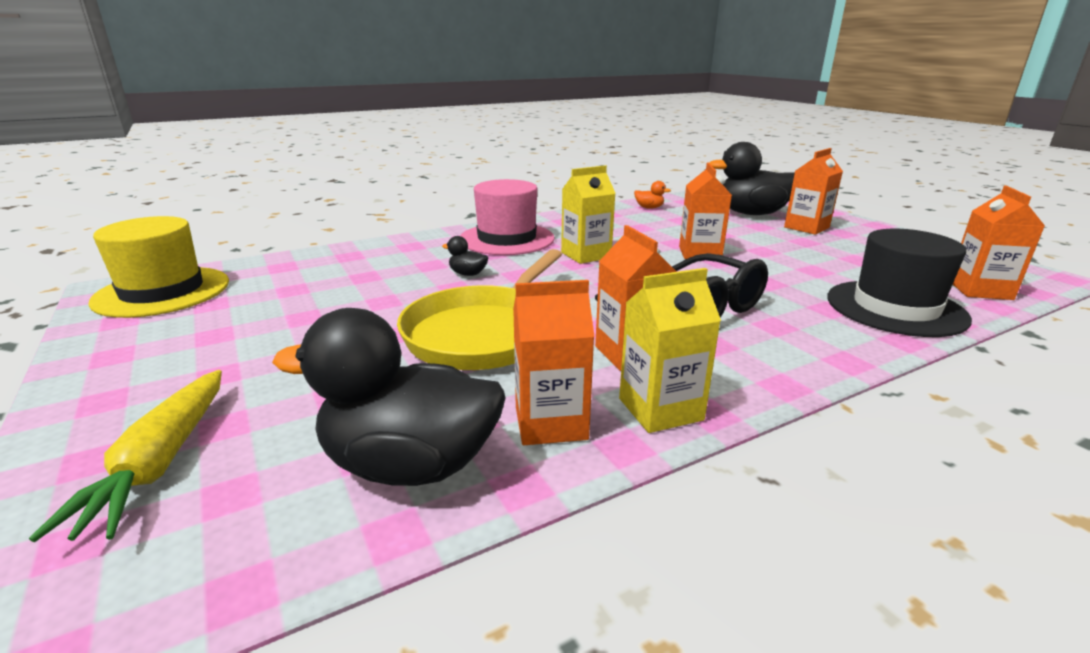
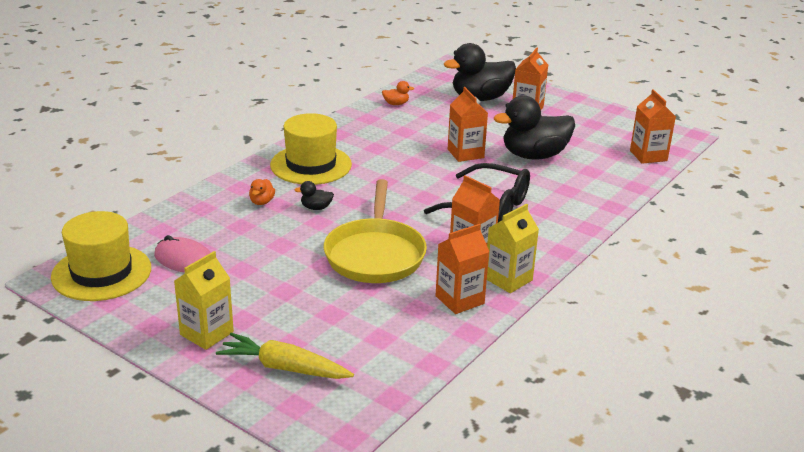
camera: 25 degrees left, 5 degrees up
(160, 463) = (284, 368): yellow carrot -> yellow carrot turned 135 degrees clockwise
(259, 296) = (184, 260): none -> pink mouse
(410, 465) = (410, 336): black duck -> black duck (534, 155)
(416, 260) = (262, 202): none -> orange duck
(507, 239) = (311, 165): pink hat -> yellow hat
(586, 255) = (386, 171): yellow carton -> yellow carton (206, 333)
(895, 308) = (604, 181): black hat -> none

